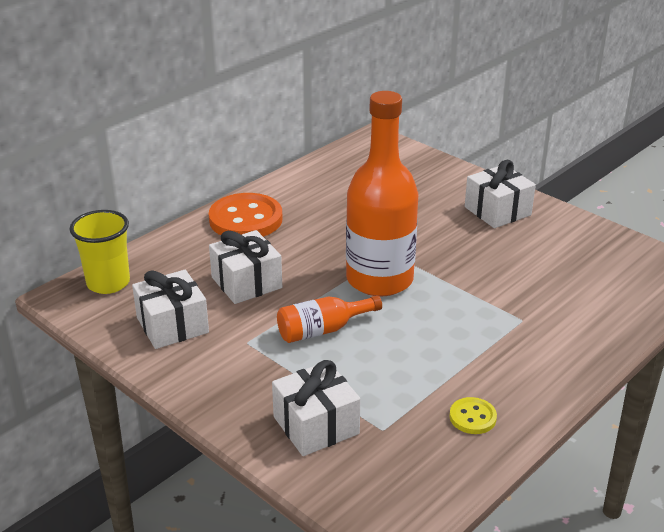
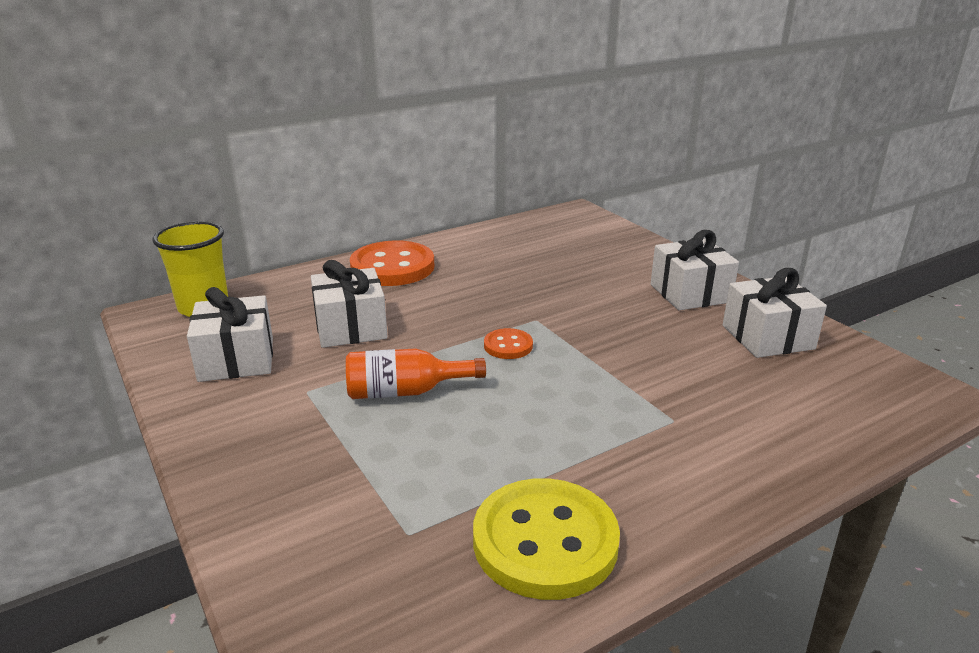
camera: 15 degrees right, 5 degrees down
(316, 425) = (322, 510): white gift -> white gift (767, 337)
(379, 279) = (508, 346): orange bottle -> orange button
(472, 417) = (545, 541): yellow button -> yellow button, size x2.06

